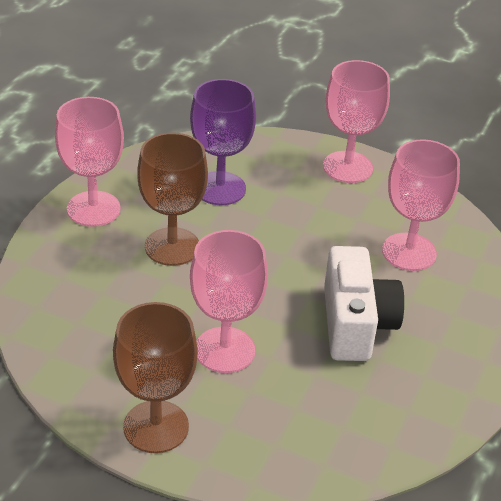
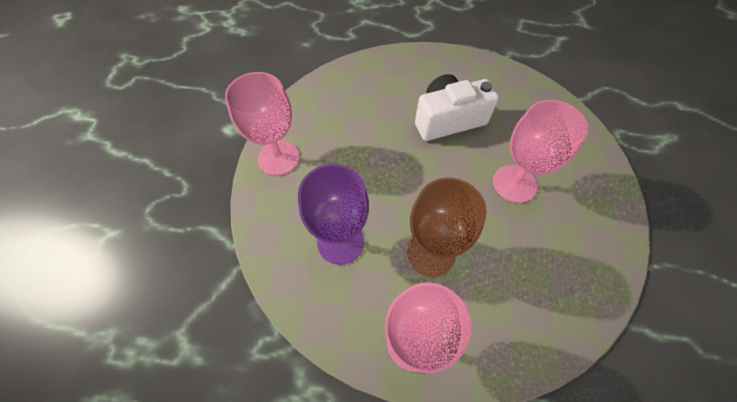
camera: 105 degrees left, 20 degrees up
(156, 427) = (601, 202): brown goblet -> none
(409, 252) = (364, 105): pink goblet -> none

